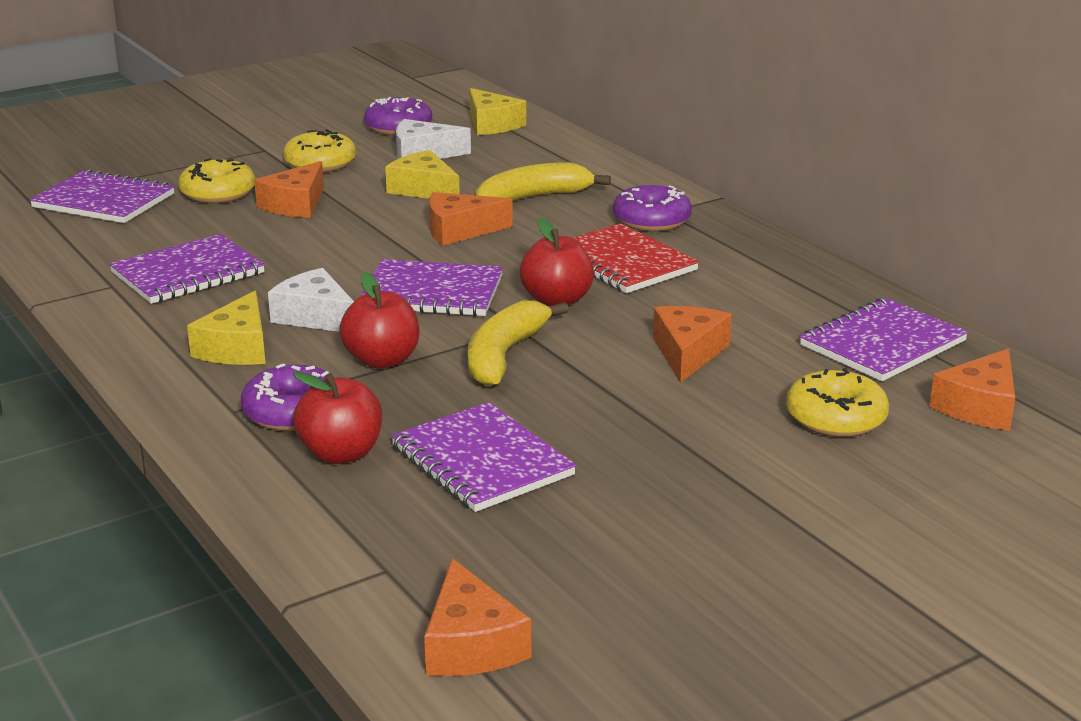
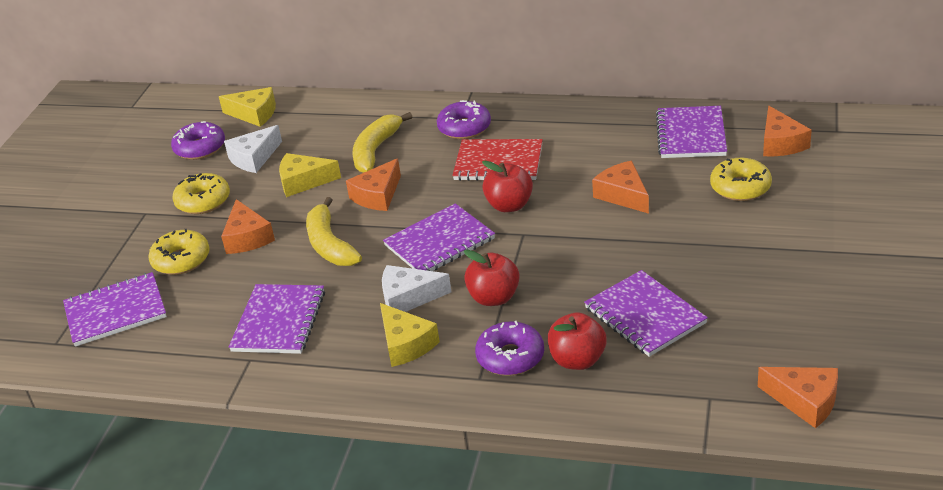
camera: 40 degrees left, 10 degrees up
(482, 461) = (644, 316): purple notebook -> purple notebook turned 45 degrees clockwise
(504, 355) = (546, 254): yellow banana -> yellow banana (330, 245)

